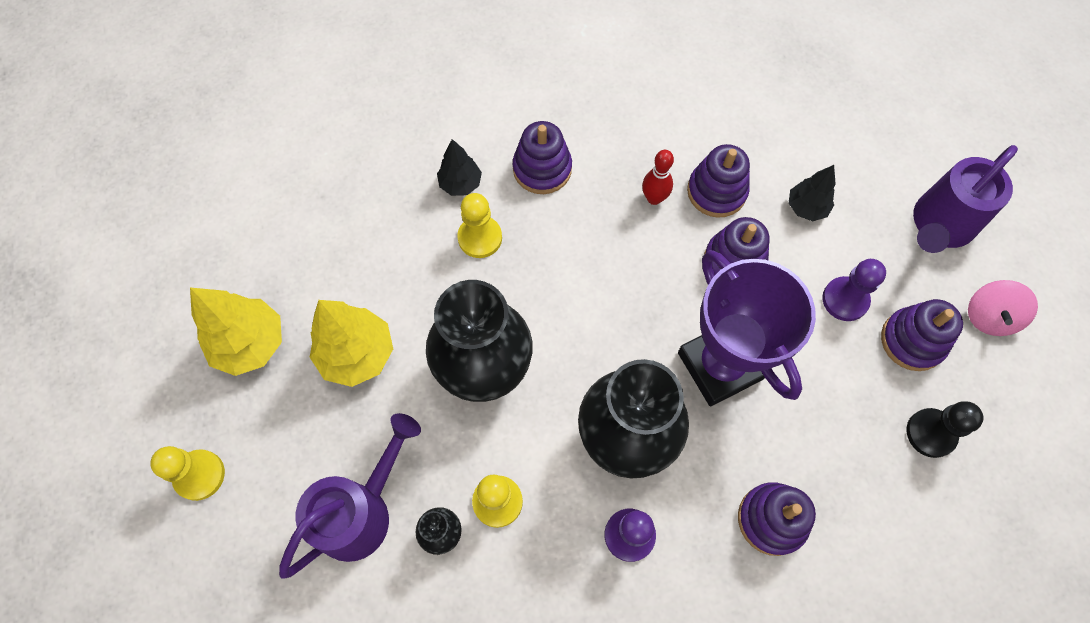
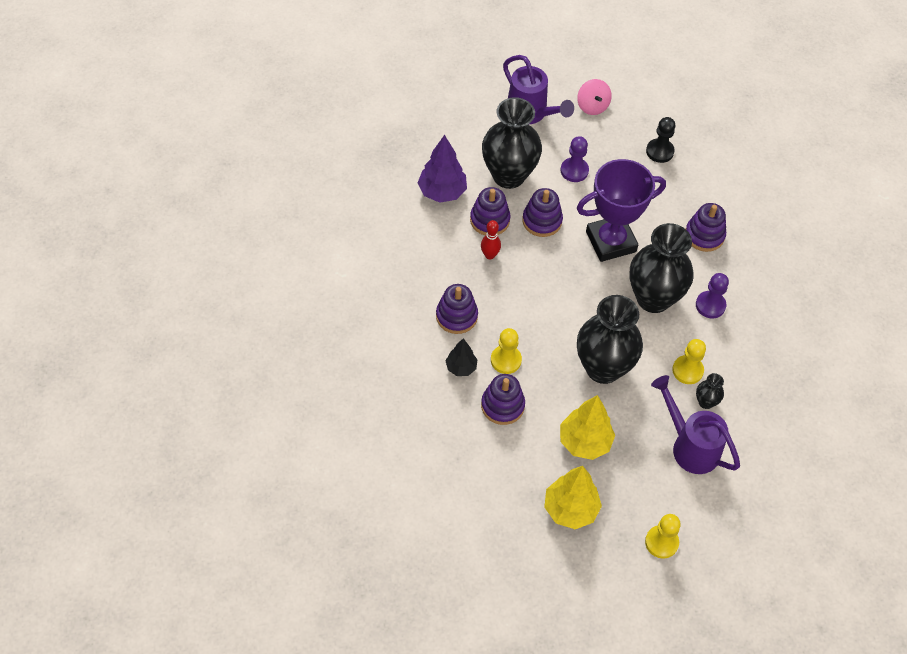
camera: 85 degrees left, 10 degrees down
(749, 126) = (442, 192): none -> purple tree
(806, 208) = (508, 175): black tree -> black vase
(912, 341) = (604, 145): purple stacking toy -> purple stacking toy (502, 405)
(989, 316) = (592, 106): pink spinning top -> pink spinning top turned 45 degrees clockwise

